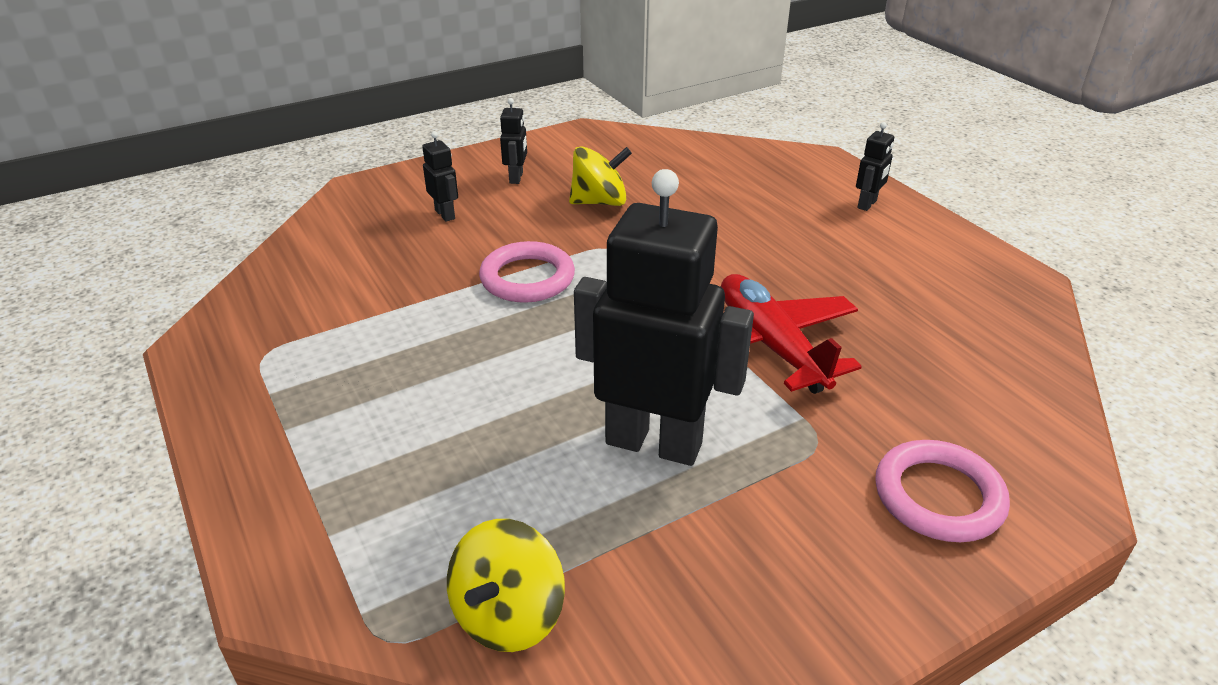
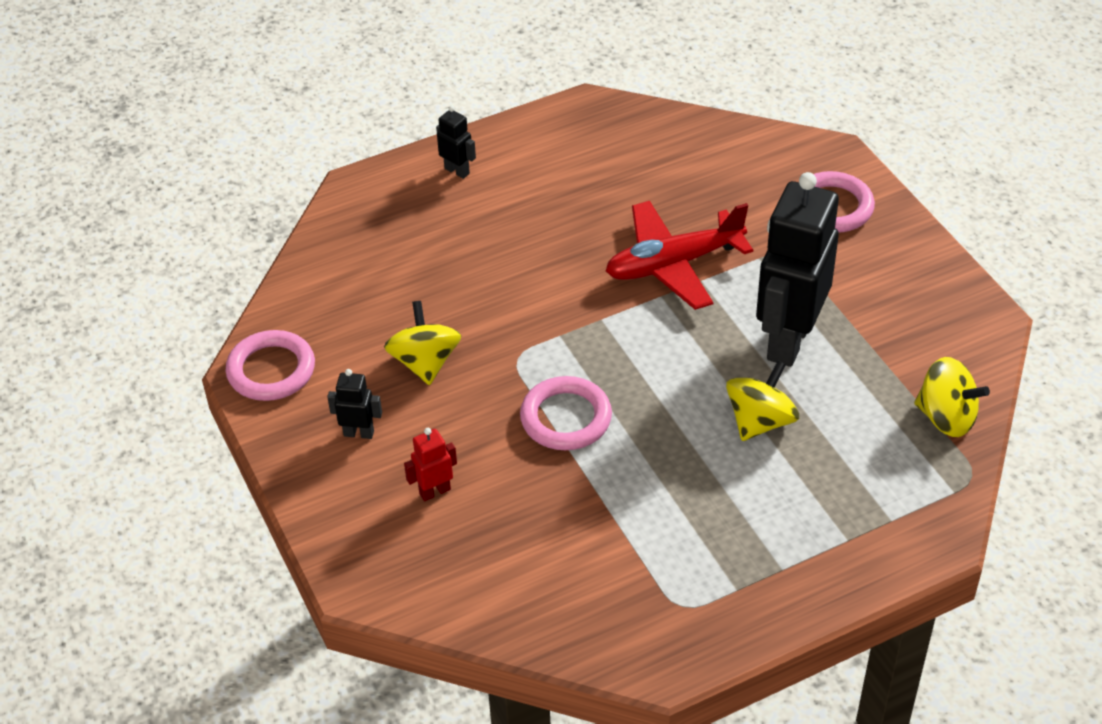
camera: 85 degrees left, 10 degrees up
(445, 214) = (434, 491): black robot -> red robot
(514, 415) = (760, 421): none -> yellow spinning top
(587, 139) = (271, 370): none -> pink ring

